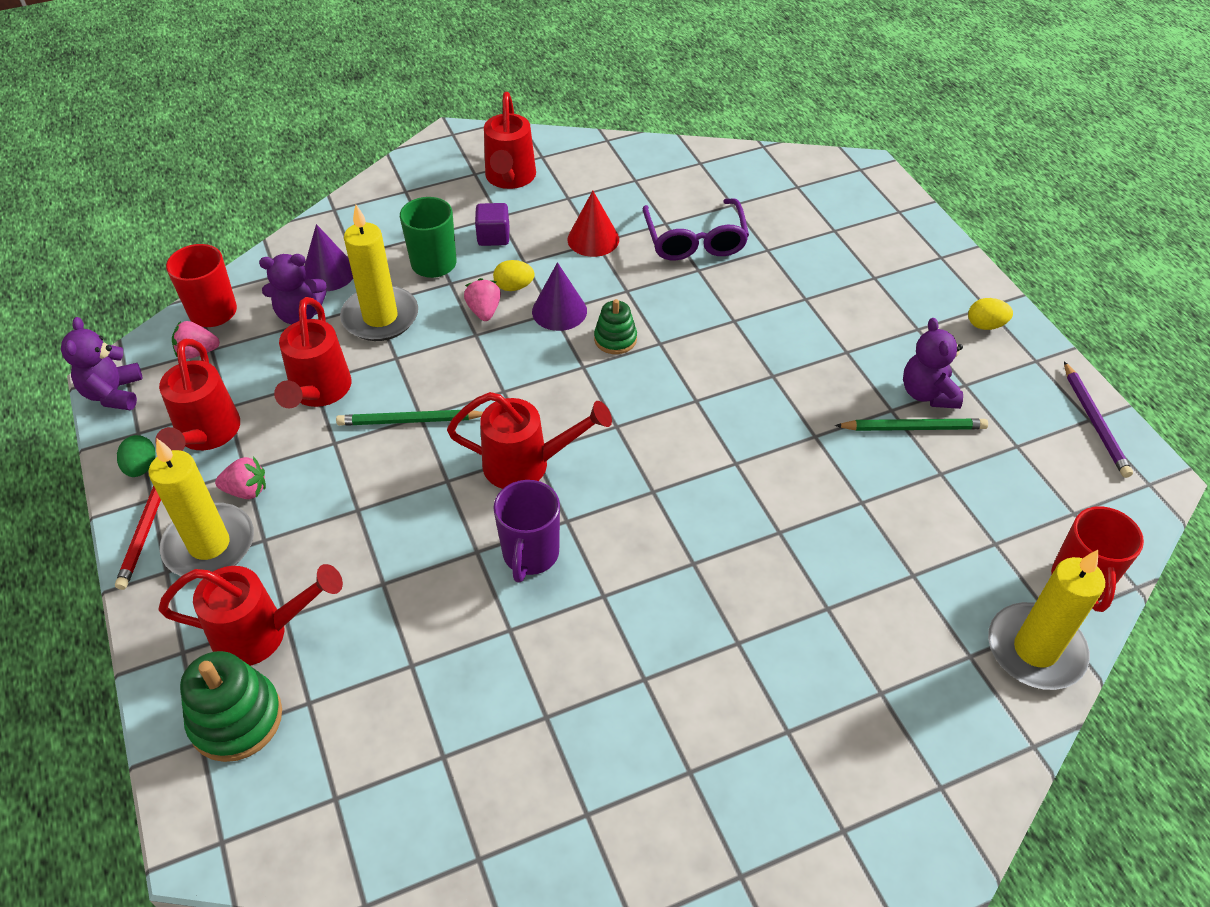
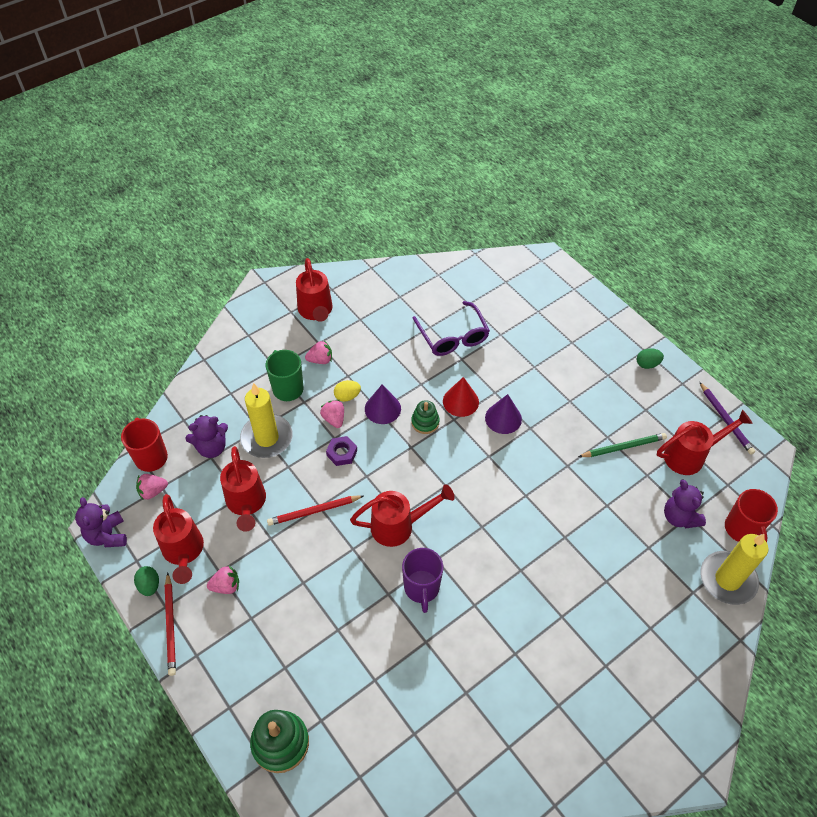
camera: 15 degrees left, 5 degrees up
(209, 545) = (217, 630): yellow candle -> none
(261, 633) = (274, 682): red watering can -> red watering can (690, 456)
(328, 273) = (219, 411): purple cone -> purple cone (503, 418)
(410, 421) = (314, 511): green pencil -> red pencil
(479, 355) = (342, 453): none -> purple nut
(493, 236) = (320, 360): purple cube -> pink strawberry
(593, 239) = (387, 349): red cone -> red cone (460, 401)
(927, 393) = (625, 421): purple teddy bear -> purple teddy bear (679, 517)
(985, 325) = (647, 364): yellow egg -> green egg

